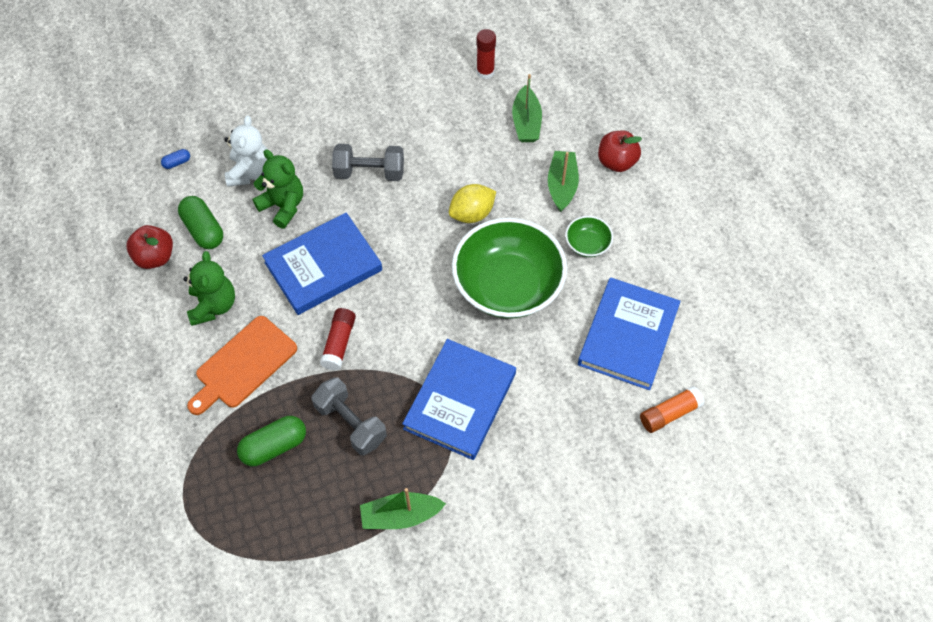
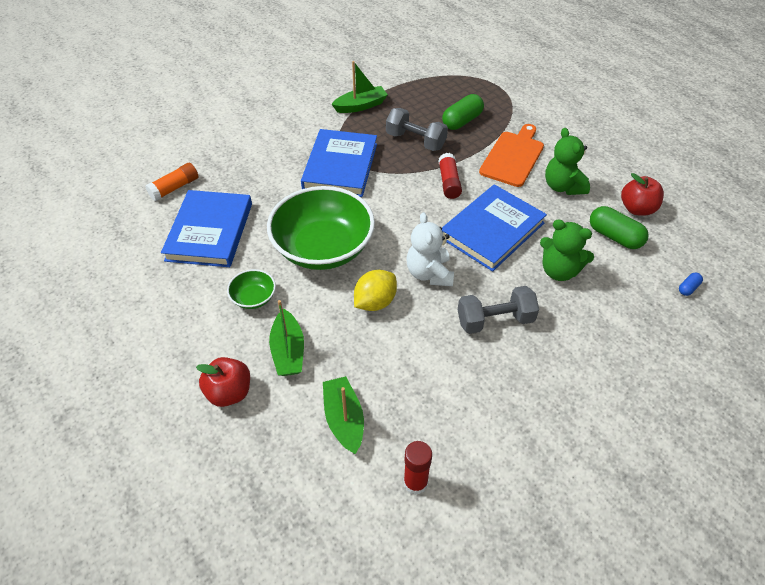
camera: 165 degrees right, 10 degrees down
(250, 172) = (612, 295): white teddy bear -> white teddy bear (429, 273)

